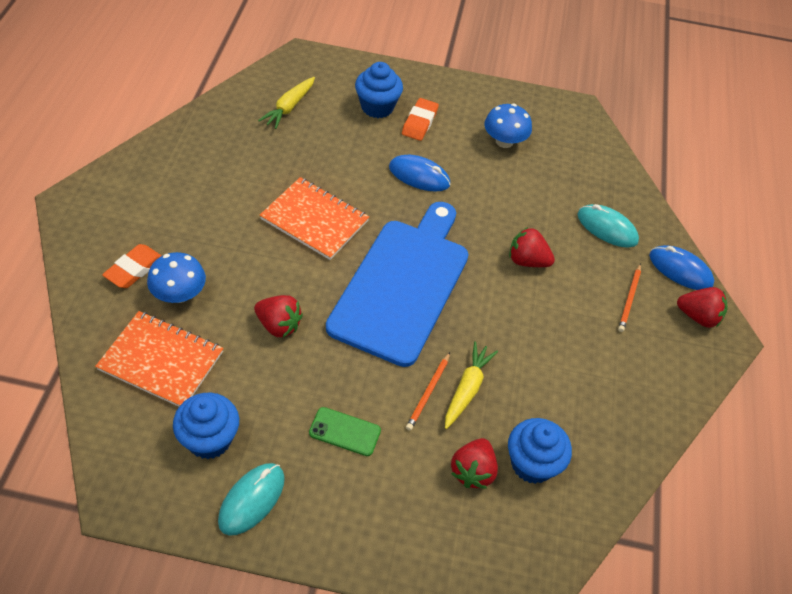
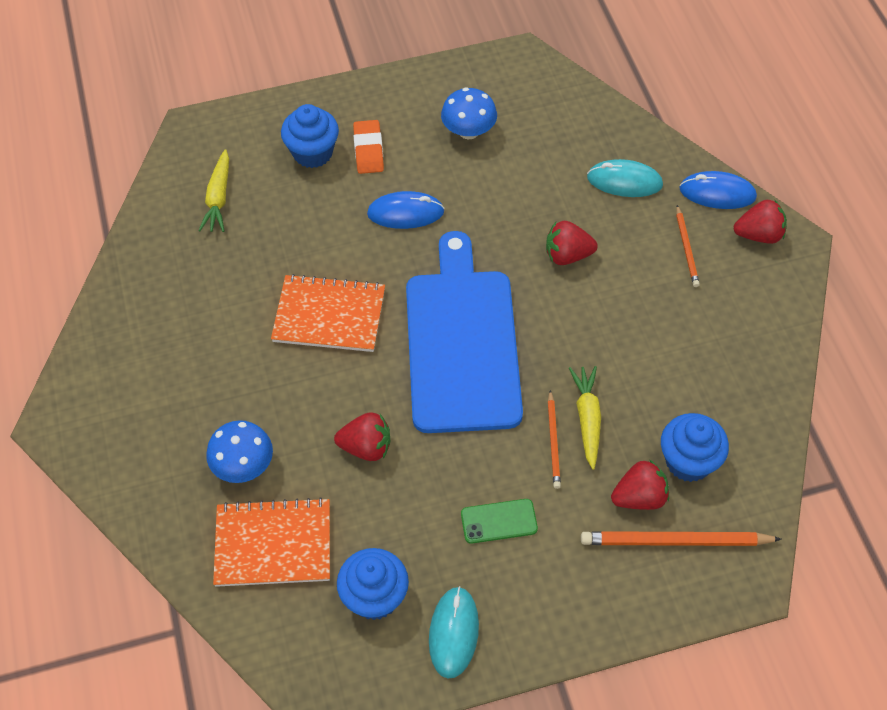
camera: 20 degrees left, 5 degrees up
(134, 269) = (178, 463): orange eraser -> none
(472, 471) = (639, 497): red strawberry -> red strawberry turned 105 degrees counterclockwise
(482, 523) = (676, 541): none -> orange pencil

